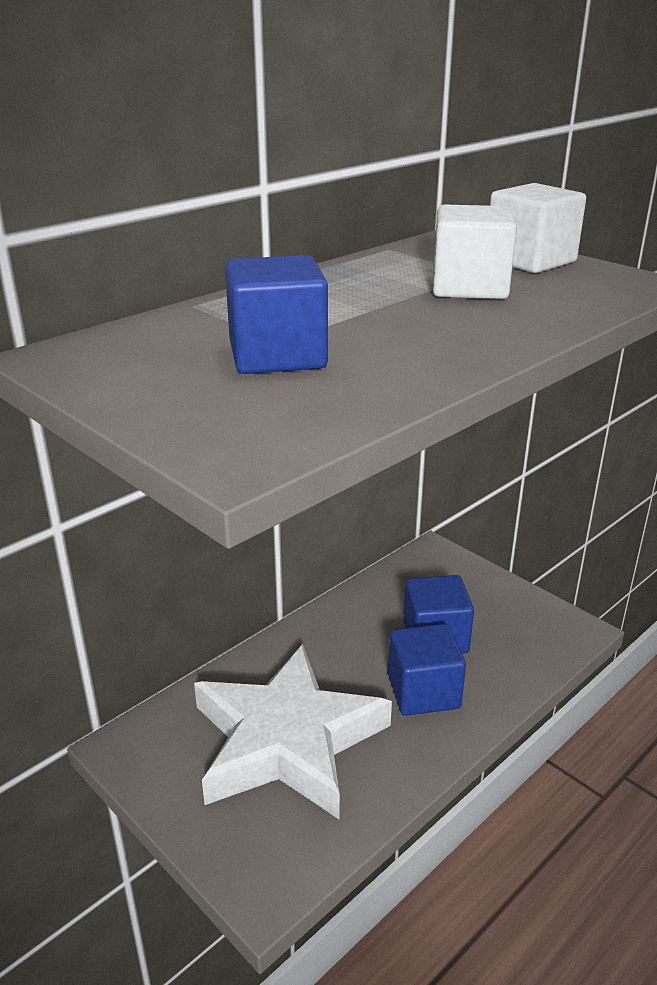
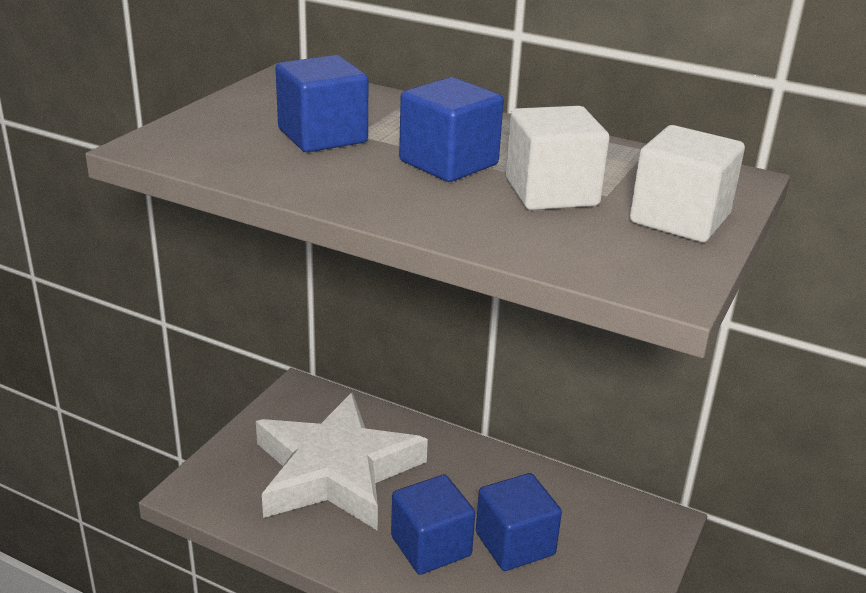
camera: 70 degrees right, 0 degrees up
(385, 312) = (448, 163): none -> blue cube

